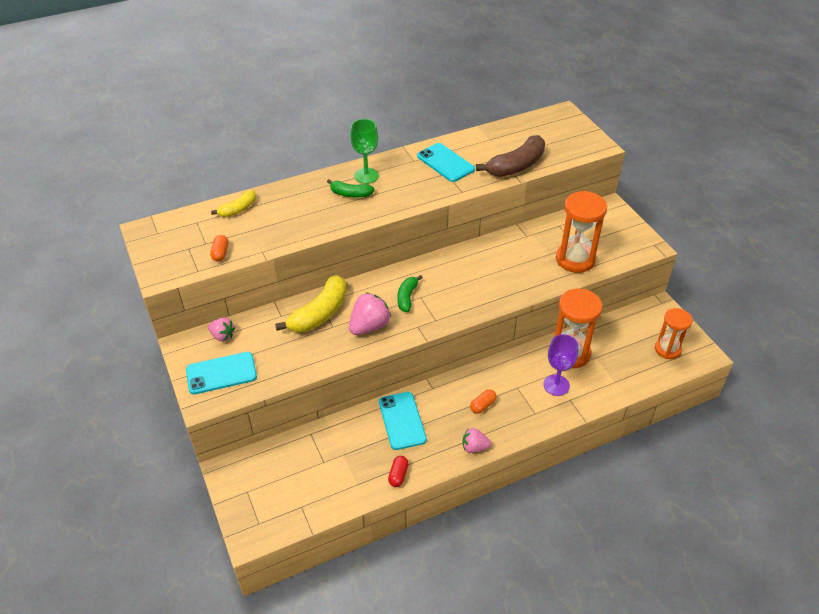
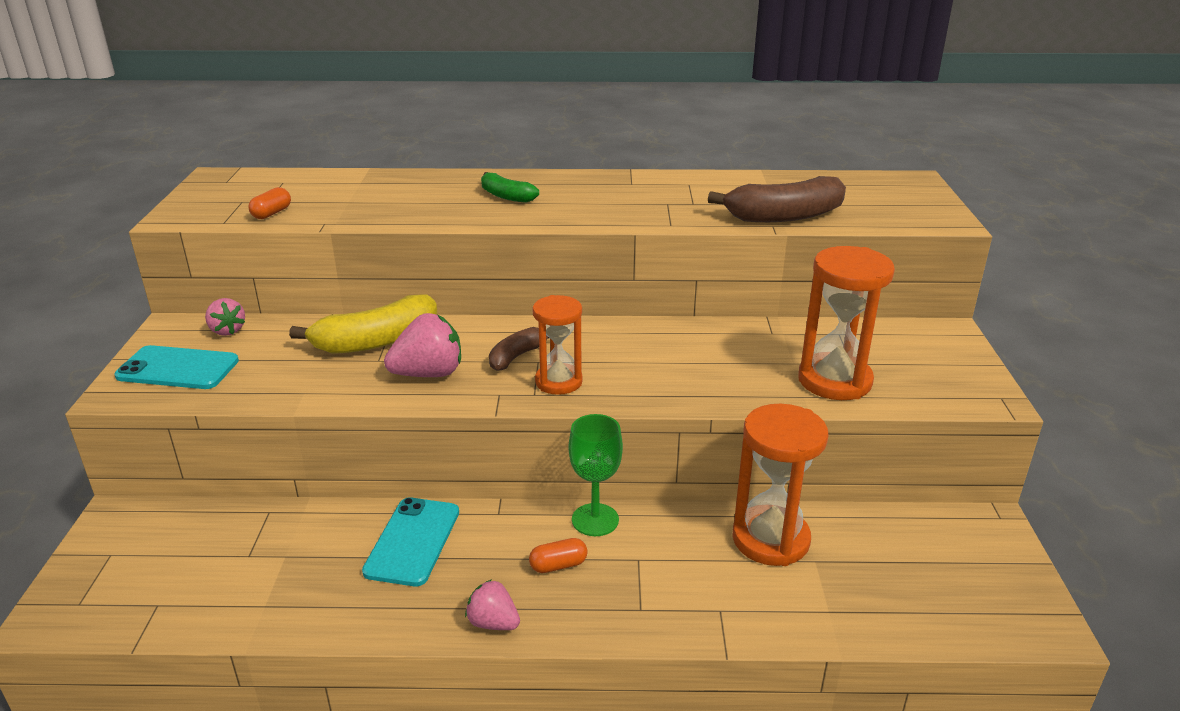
camera: 25 degrees right, 15 degrees down
(238, 209) = (346, 181): yellow banana -> none
(366, 176) = (547, 184): green goblet -> green goblet (595, 520)
(398, 475) = (336, 617): red capsule -> none
(407, 297) = (517, 356): green banana -> brown banana
(445, 163) = (675, 193): turquoise phone -> none
(556, 385) = (710, 579): purple goblet -> none
(667, 349) = (970, 593): orange hourglass -> orange hourglass (558, 382)

